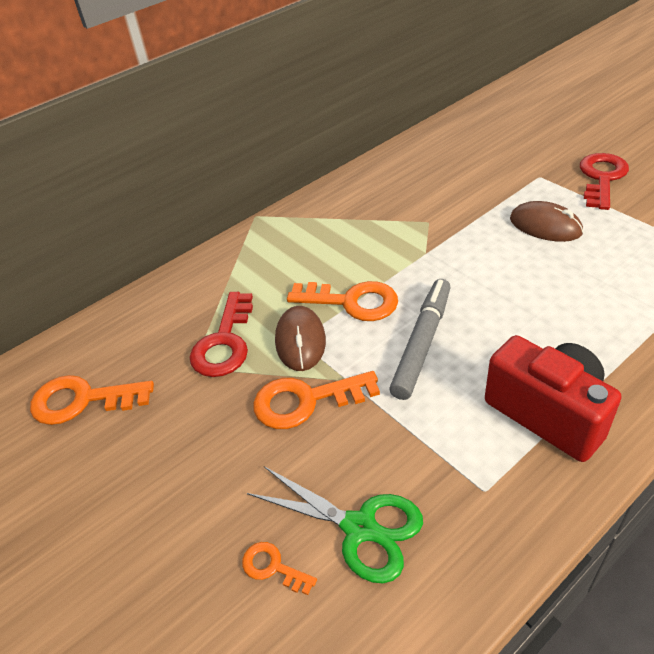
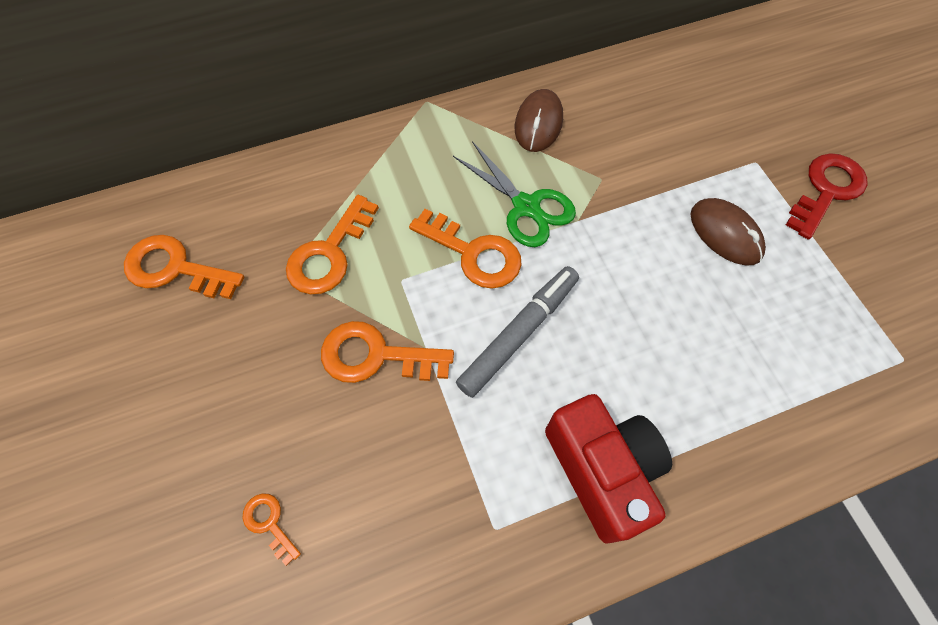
camera: 15 degrees right, 20 degrees up
(224, 342) = (329, 254): red key -> orange key
(300, 341) = (402, 282): brown mouse -> brown mouse (538, 123)
(359, 527) = (362, 517): green scissors -> green scissors (526, 206)

